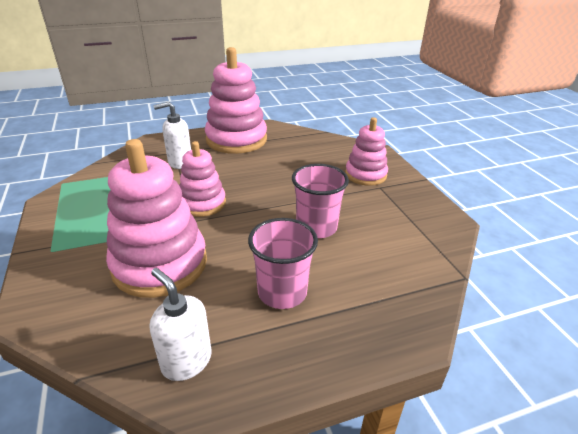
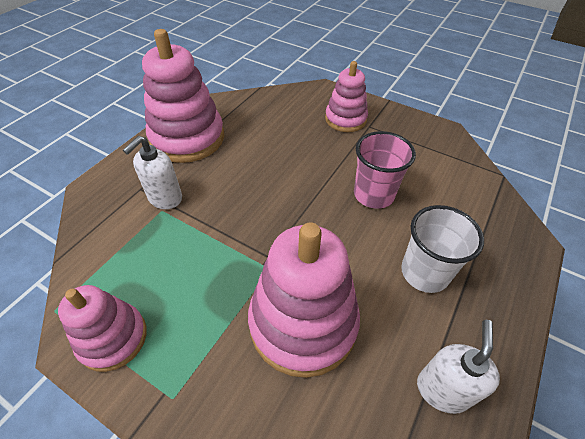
camera: 40 degrees left, 15 degrees up
(186, 361) = (442, 389): white soap dispenser -> white soap dispenser turned 105 degrees clockwise
(202, 203) = (253, 232): pink stacking toy -> pink stacking toy (113, 338)
(282, 292) = (424, 272): pink cup -> white cup

